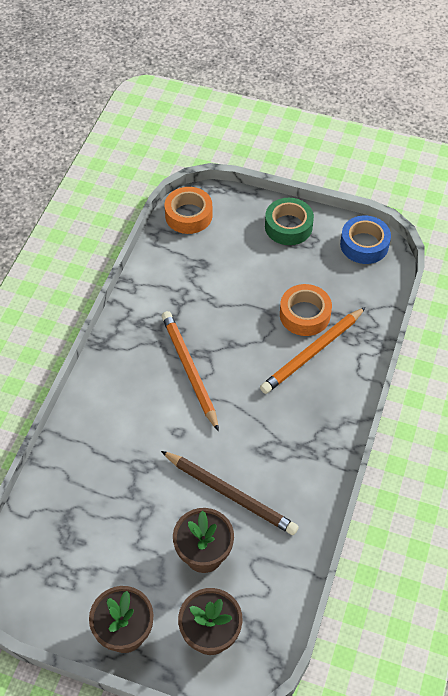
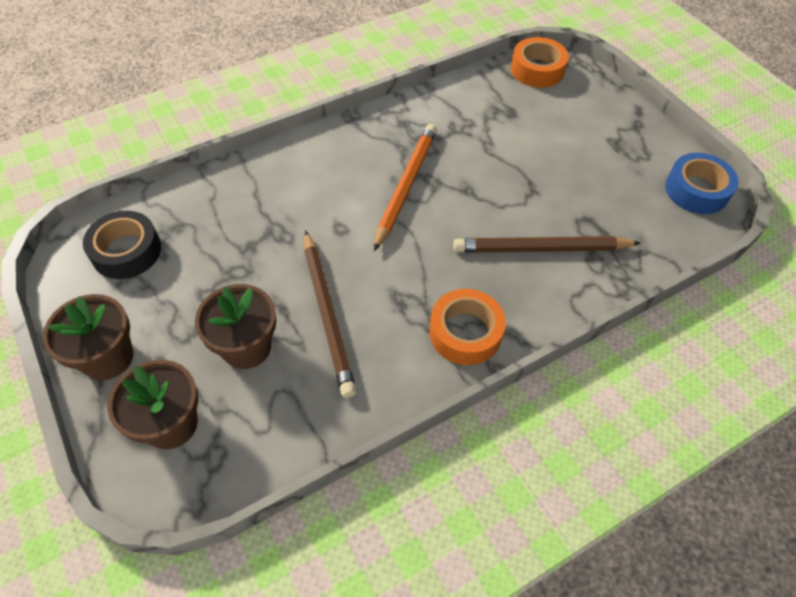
camera: 40 degrees right, 0 degrees up
(52, 559) = (126, 251): none -> black tape
(288, 226) = (627, 130): green tape -> none
(304, 315) = (567, 211): orange tape -> orange tape (465, 332)
(312, 352) = (541, 248): orange pencil -> brown pencil

